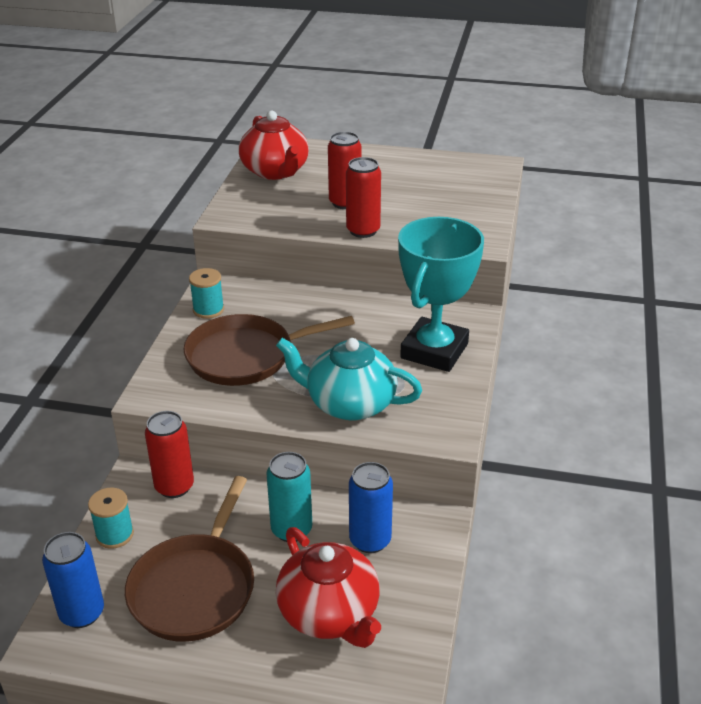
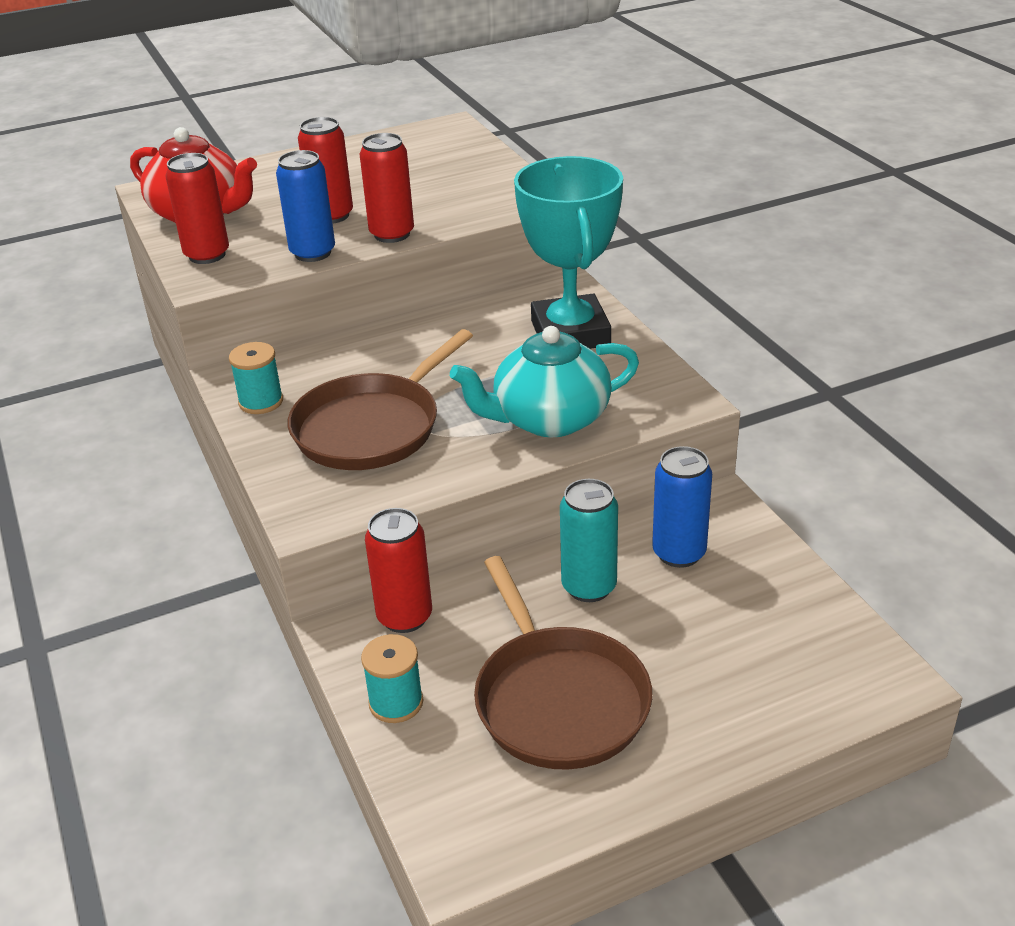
camera: 35 degrees left, 0 degrees up
(82, 613) = (462, 802): blue can -> blue can (313, 253)
(246, 201) = (207, 255): none -> red can
(330, 613) = (724, 639): red teapot -> none

